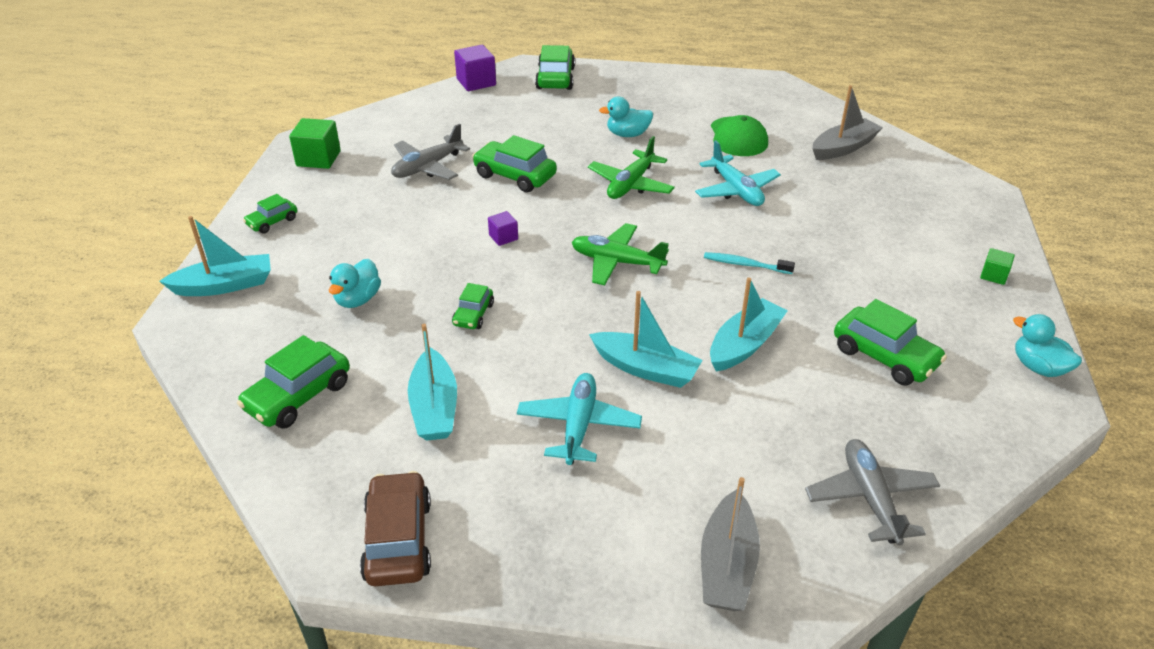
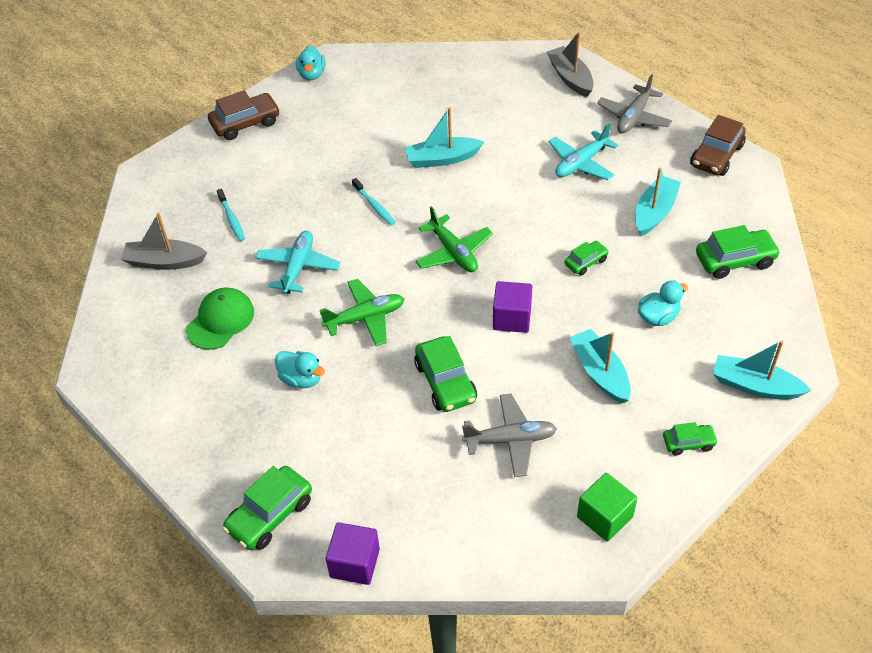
camera: 140 degrees left, 10 degrees up
(503, 237) = (512, 318): purple cube -> purple cube, size x1.77
(646, 368) = (513, 174): turquoise boat -> turquoise boat (599, 372)
(727, 565) = (570, 78): grey boat -> grey boat turned 75 degrees counterclockwise
(848, 195) = (231, 219): none -> turquoise toothbrush
(870, 498) = (476, 69): grey plane -> grey plane (634, 117)
(884, 356) = (377, 116): green car -> none
(993, 275) = (245, 123): green cube -> brown car

